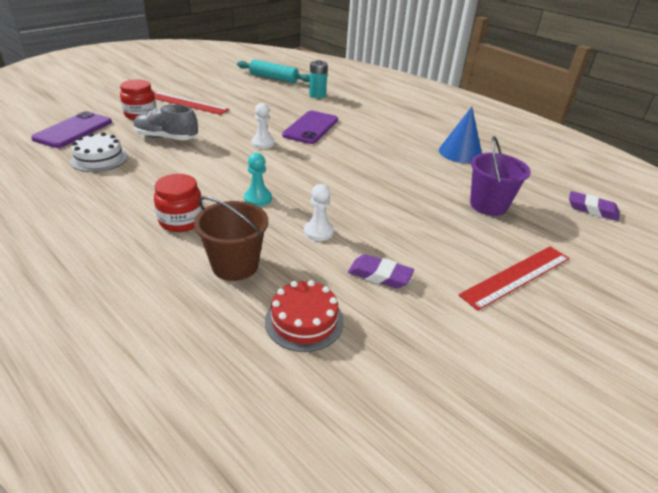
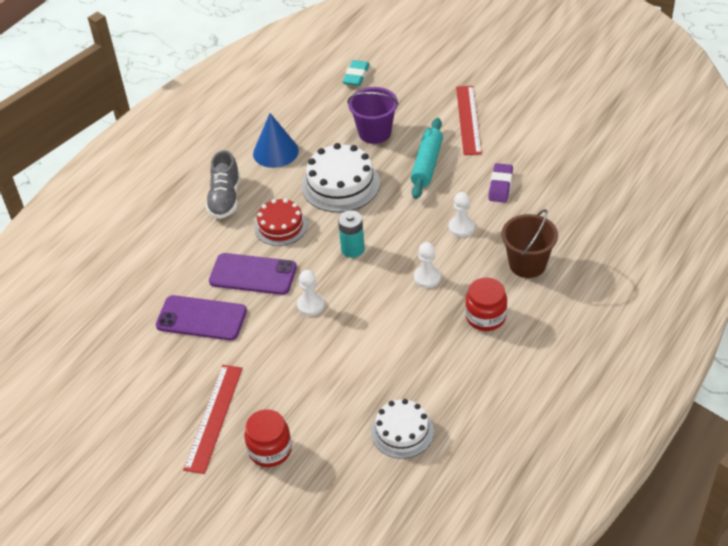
camera: 95 degrees left, 10 degrees up
(73, 130) = (341, 497): purple phone -> purple phone (201, 318)
(166, 138) = (329, 394): grey shoe -> grey shoe (225, 199)
(258, 198) = (427, 277): turquoise pawn -> white pawn
(273, 78) = (84, 352): turquoise rolling pin -> turquoise rolling pin (427, 164)
(304, 321) = (565, 215): red cake -> red cake (280, 226)
(317, 95) = (142, 290): turquoise battery -> turquoise battery (352, 249)
(408, 175) = (340, 184): none -> white cake
(516, 276) = (468, 120): red ruler -> red ruler turned 45 degrees clockwise
(592, 209) = (356, 76): purple eraser -> turquoise eraser

